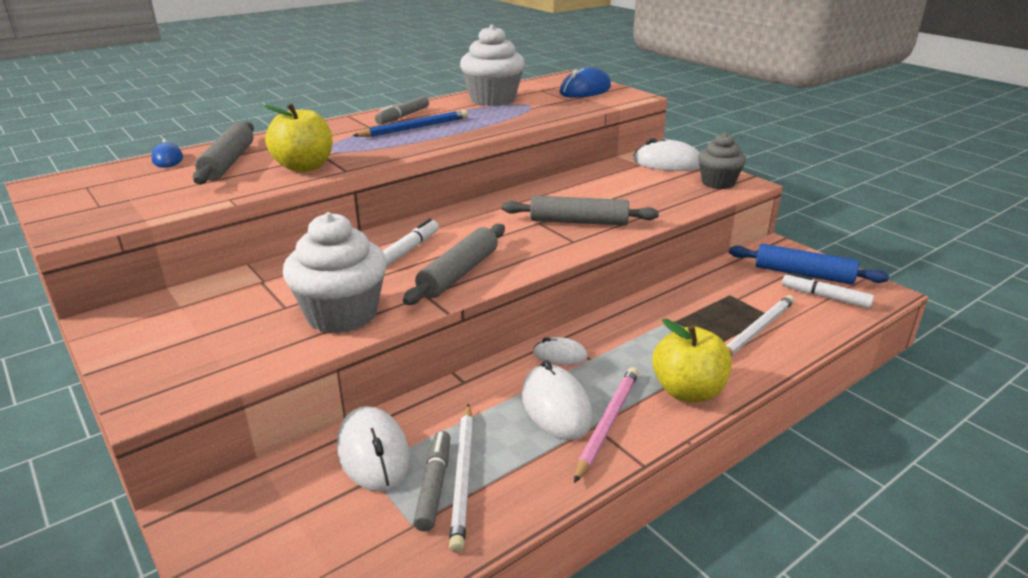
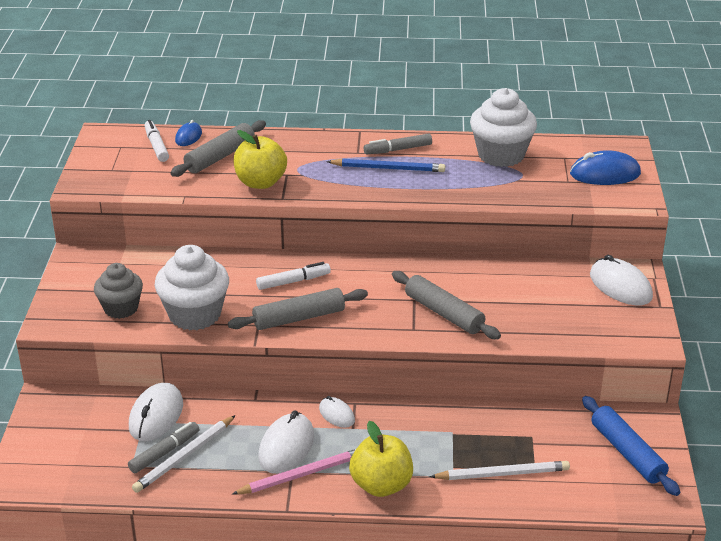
camera: 40 degrees right, 5 degrees up
(718, 183) = (627, 329): grey cupcake -> grey cupcake (121, 308)
(825, 297) = (608, 480): white marker -> white marker (156, 146)

